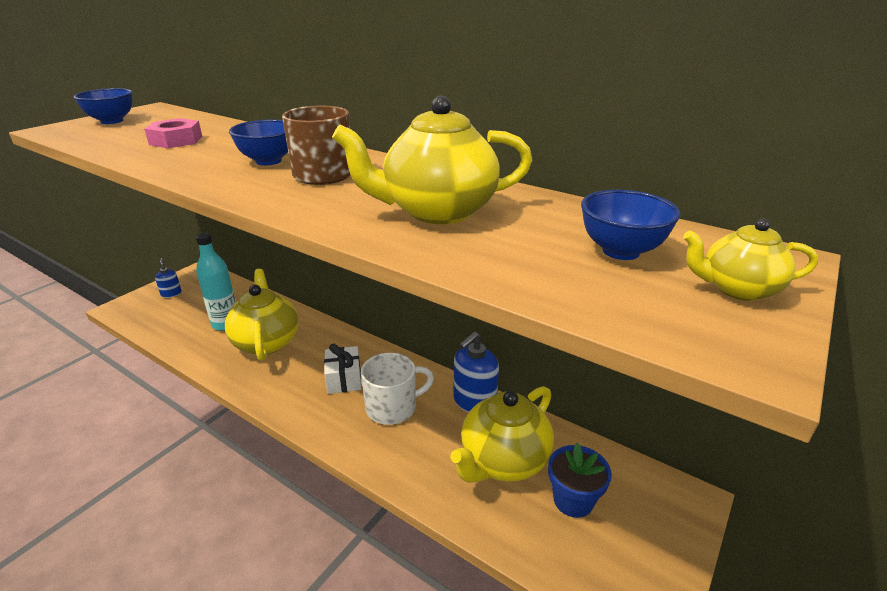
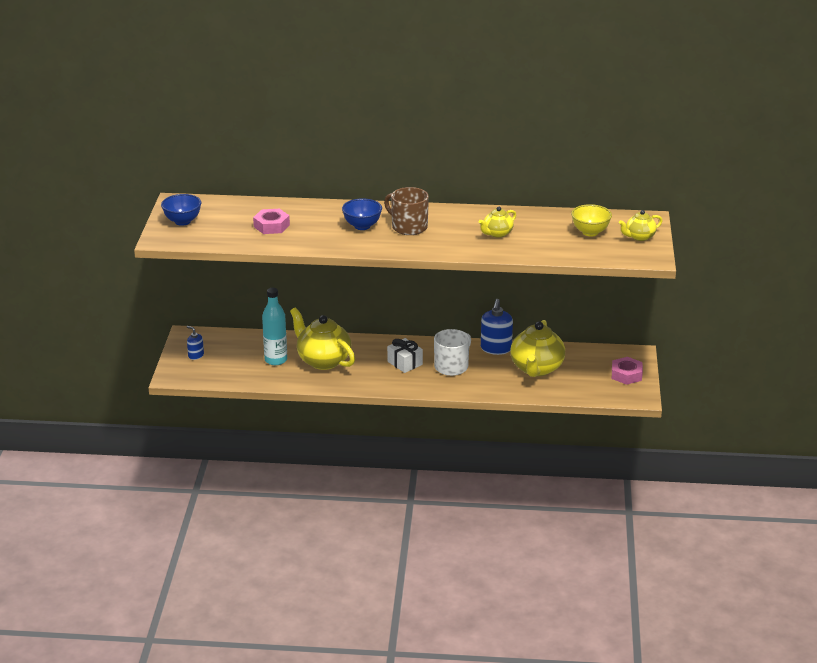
camera: 30 degrees left, 0 degrees up
(437, 211) = (497, 233): yellow teapot -> yellow teapot, size x0.53
(573, 500) = (583, 372): blue flower pot -> none
(621, 251) = (590, 232): blue bowl -> yellow bowl
(648, 542) = (626, 375): none -> pink nut

